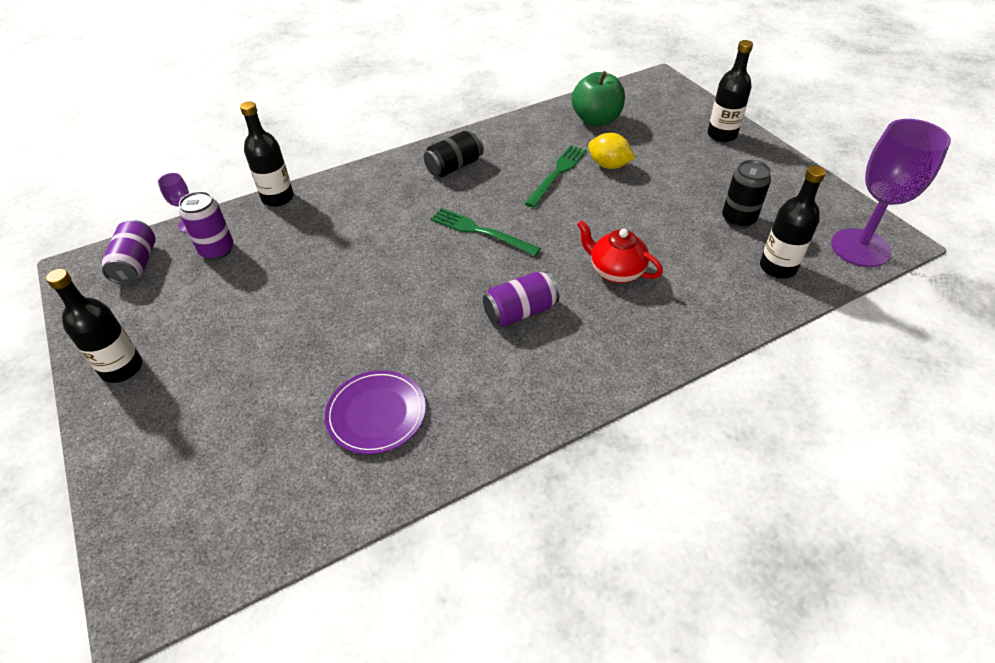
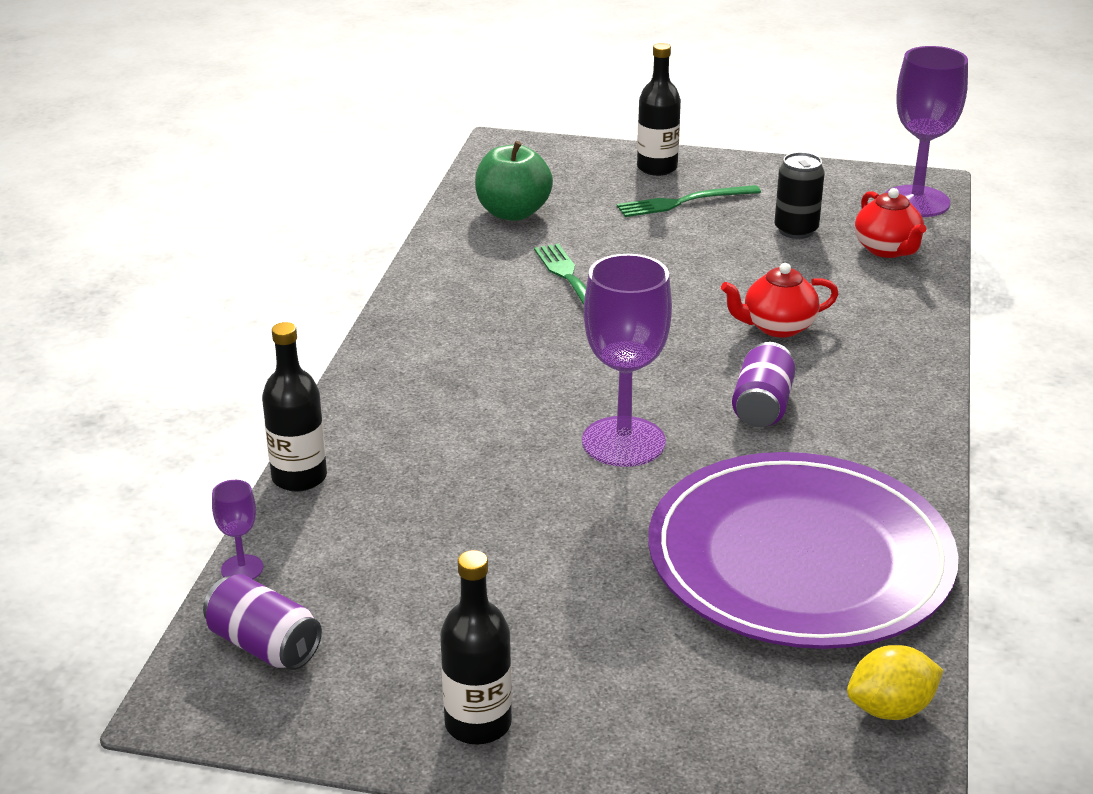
camera: 50 degrees left, 15 degrees down
(217, 250) = (339, 566): purple can -> none
(376, 414) = (799, 558): purple plate -> purple plate, size x2.25
(421, 279) = (623, 442): none -> purple goblet
(454, 166) = (448, 332): black can -> none
(481, 231) = (597, 370): green fork -> green fork (683, 202)
(609, 165) = (605, 247): yellow lemon -> yellow lemon (890, 709)
(777, 267) = (887, 250): black bottle -> red teapot

